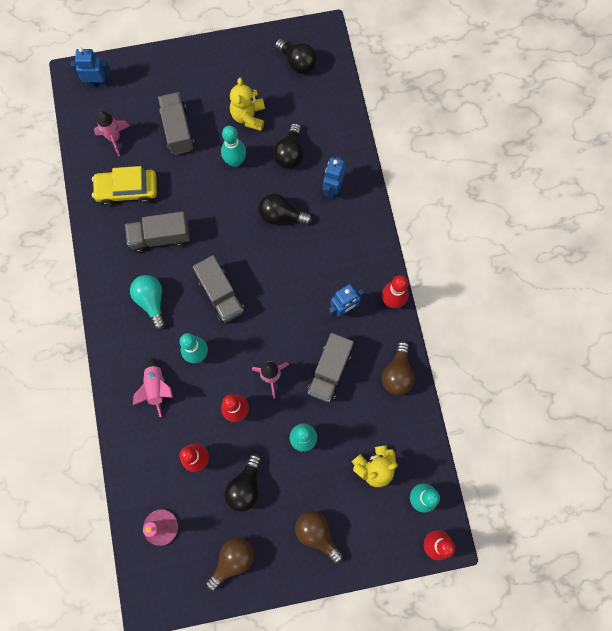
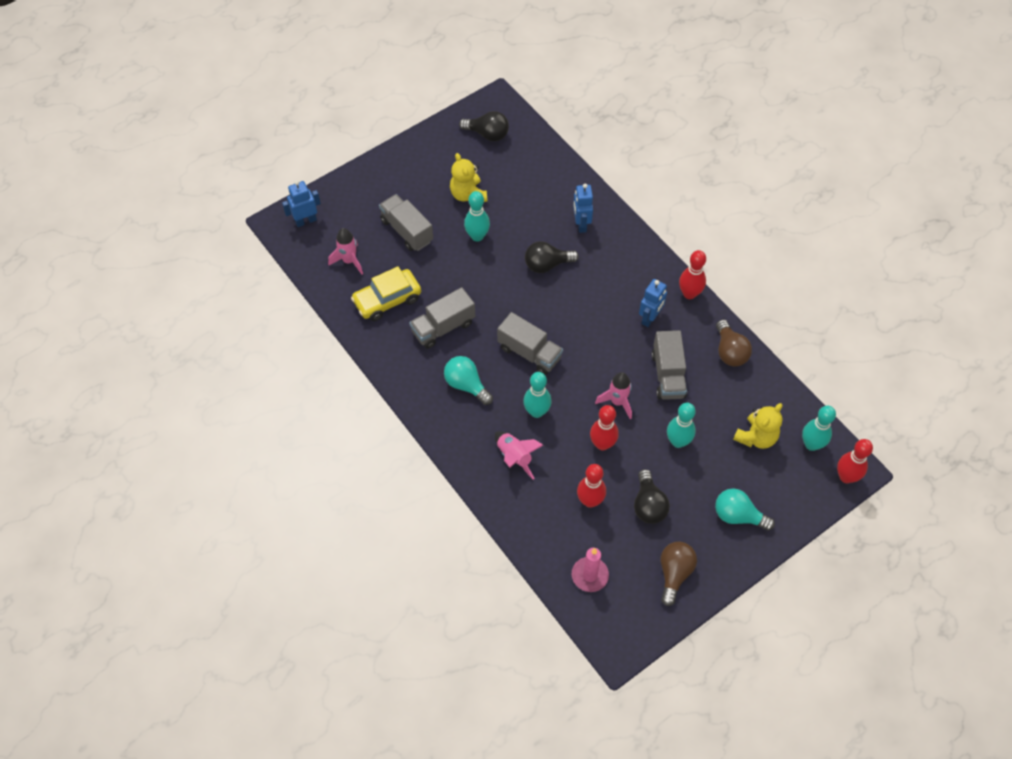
camera: 25 degrees left, 15 degrees down
(289, 154) = (524, 211): black light bulb -> none
(317, 534) = (738, 515): brown light bulb -> turquoise light bulb

